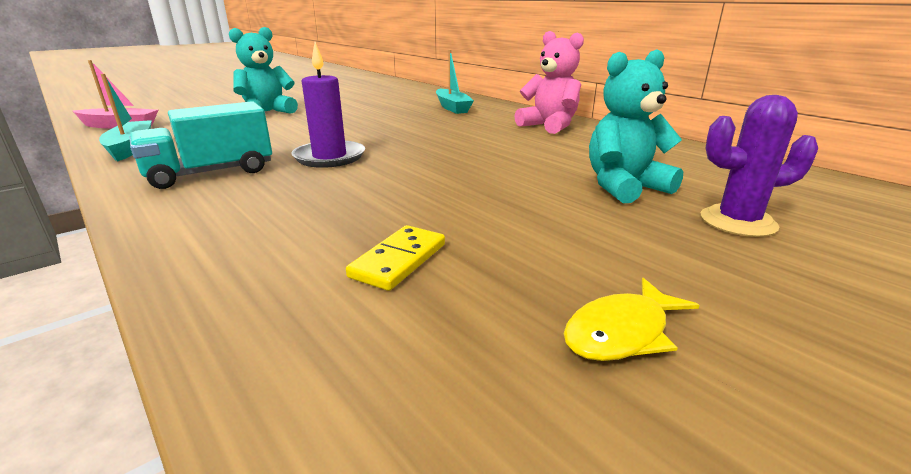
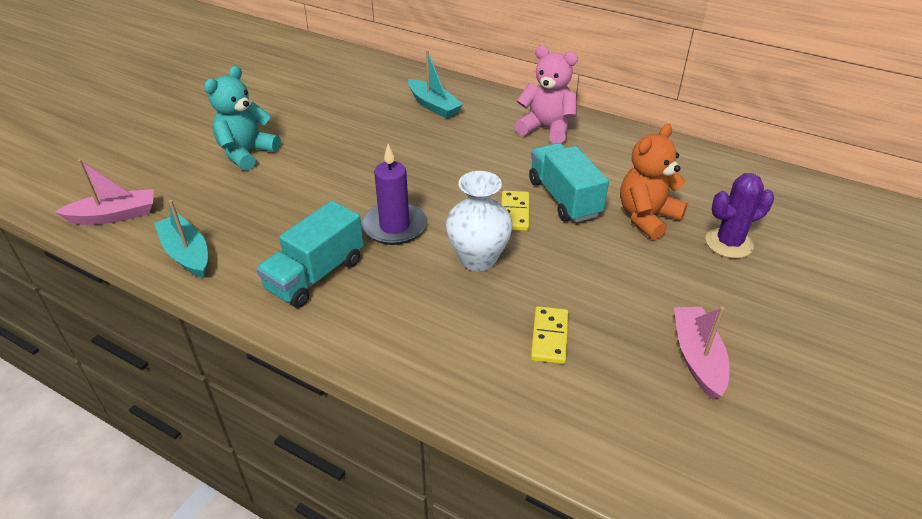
camera: 20 degrees left, 15 degrees up
(386, 187) = (478, 259): none -> white vase
(463, 165) = (515, 213): none -> yellow domino
(529, 163) = (564, 198): none -> turquoise truck
(621, 332) = (697, 358): yellow fish -> pink boat
(624, 187) = (647, 217): turquoise teddy bear -> orange teddy bear

